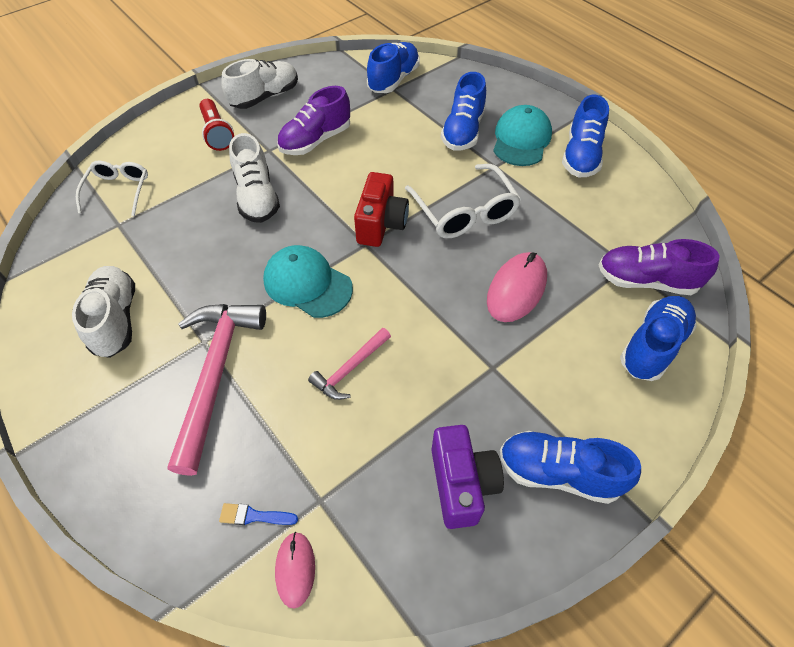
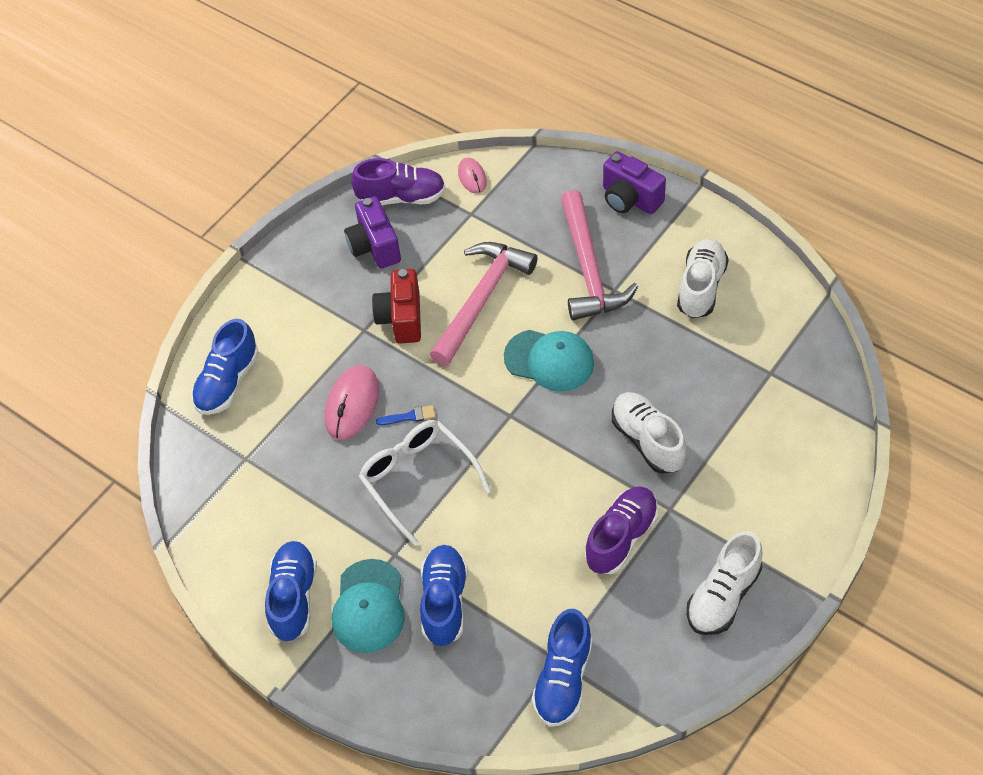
camera: 170 degrees right, 0 degrees up
(112, 460) = (630, 199): none -> purple camera
(116, 319) = (701, 287): white shoe -> white shoe turned 135 degrees counterclockwise
(118, 191) = (801, 410): white glasses -> none
(217, 133) = (746, 517): red flashlight -> none
(254, 516) = (512, 195): blue brush -> blue brush (409, 416)
(350, 369) = (482, 299): pink hammer -> pink hammer, size x1.94
(381, 224) = (502, 441): red camera -> red camera (401, 318)
(558, 473) = (306, 270): blue shoe -> none
(645, 281) = (228, 445): purple shoe -> purple shoe (401, 197)

